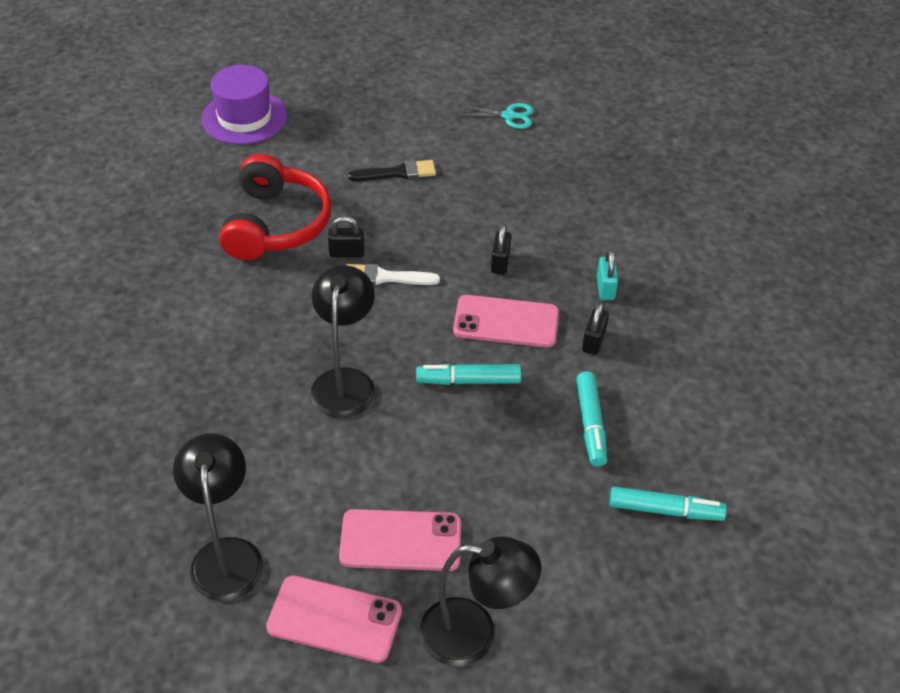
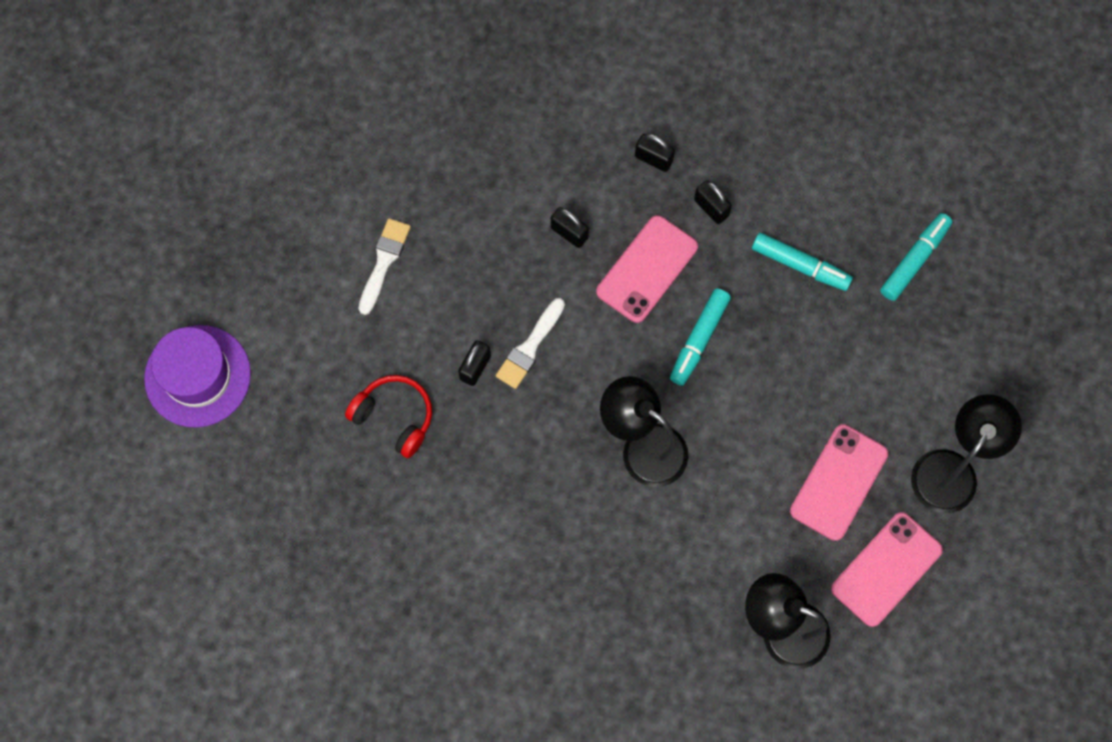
camera: 60 degrees left, 25 degrees up
(276, 224) = (394, 417): red headphones -> red headphones, size x0.61
(397, 173) = (384, 262): black brush -> white brush
(508, 116) = (358, 105): turquoise scissors -> none
(605, 288) = (653, 159): turquoise padlock -> black padlock

